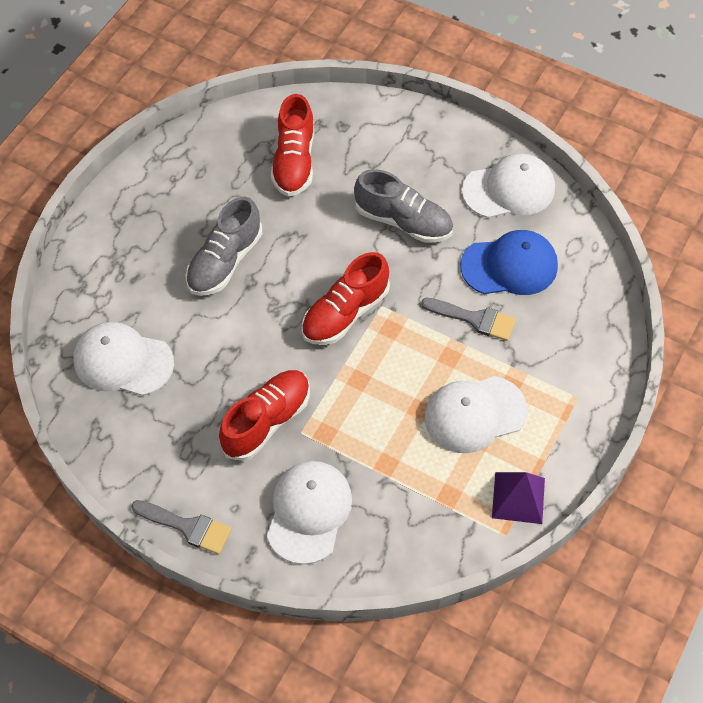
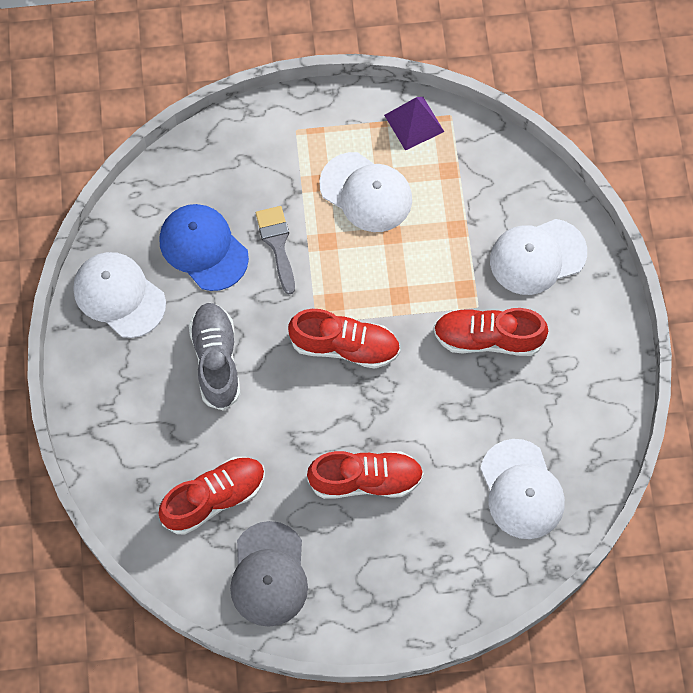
camera: 125 degrees left, 10 degrees up
(187, 527) = (616, 333): grey brush -> none
(209, 162) = (269, 574): none -> grey cap
(225, 261) = (366, 480): grey shoe -> red shoe

